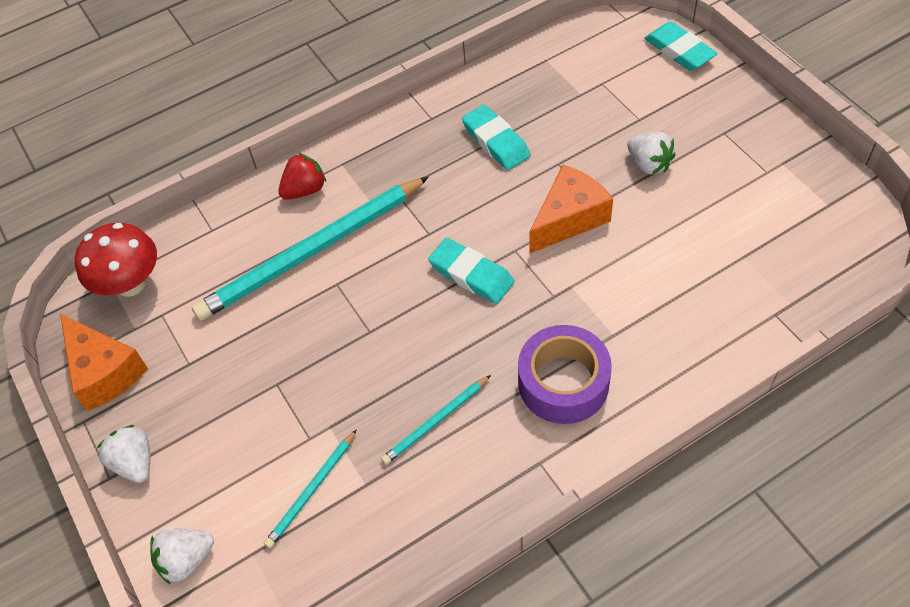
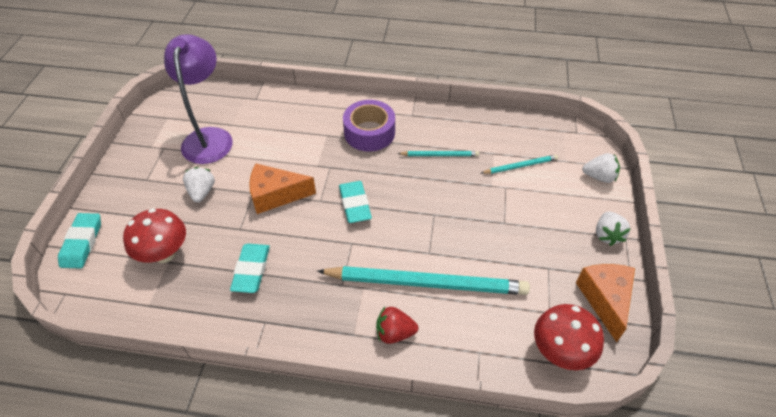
camera: 145 degrees left, 5 degrees down
(594, 96) = (164, 253): none -> red mushroom
(741, 221) = (209, 137): none -> purple lamp

